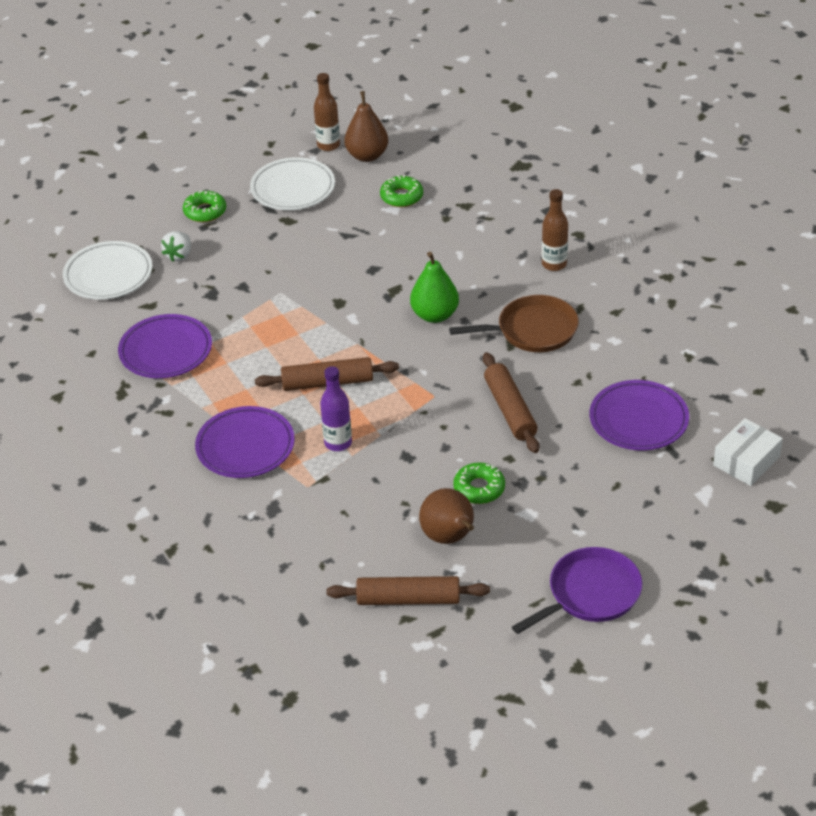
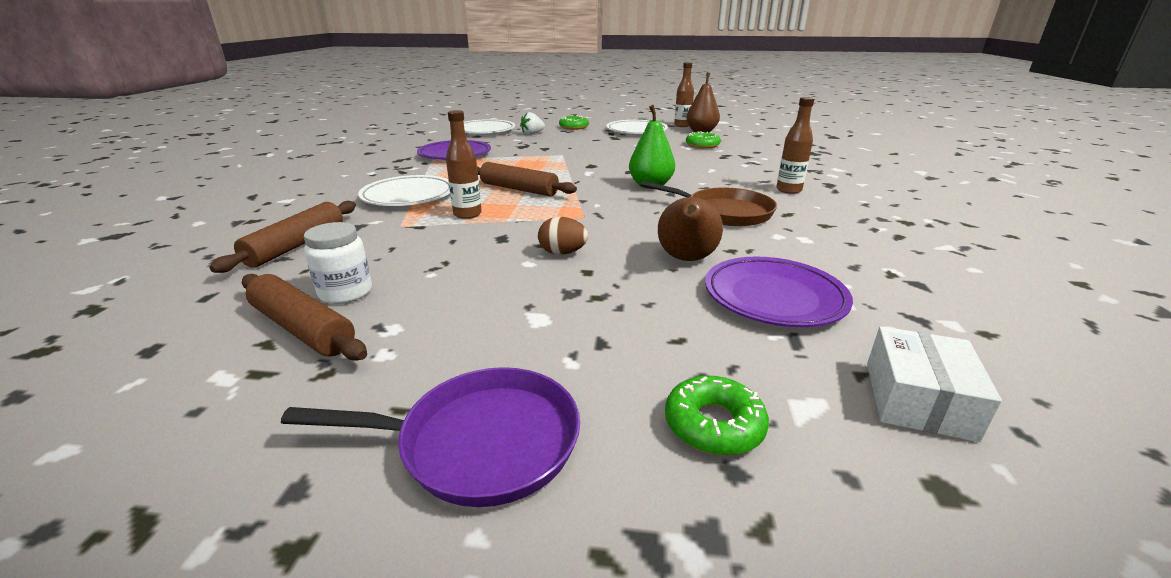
camera: 35 degrees right, 15 degrees down
(245, 447) = (408, 196): purple plate -> white plate
(338, 443) = (467, 214): purple bottle -> brown bottle
(386, 564) = (346, 293): none -> white jar
(449, 538) = (432, 301): brown pear -> brown pear (686, 259)
(471, 448) = (562, 253): none -> brown egg
(479, 488) = (524, 279): green donut -> green donut (714, 425)
(510, 410) = (637, 244): brown rolling pin -> brown rolling pin (296, 245)
(746, 461) = (918, 399): white box -> white box turned 60 degrees counterclockwise

